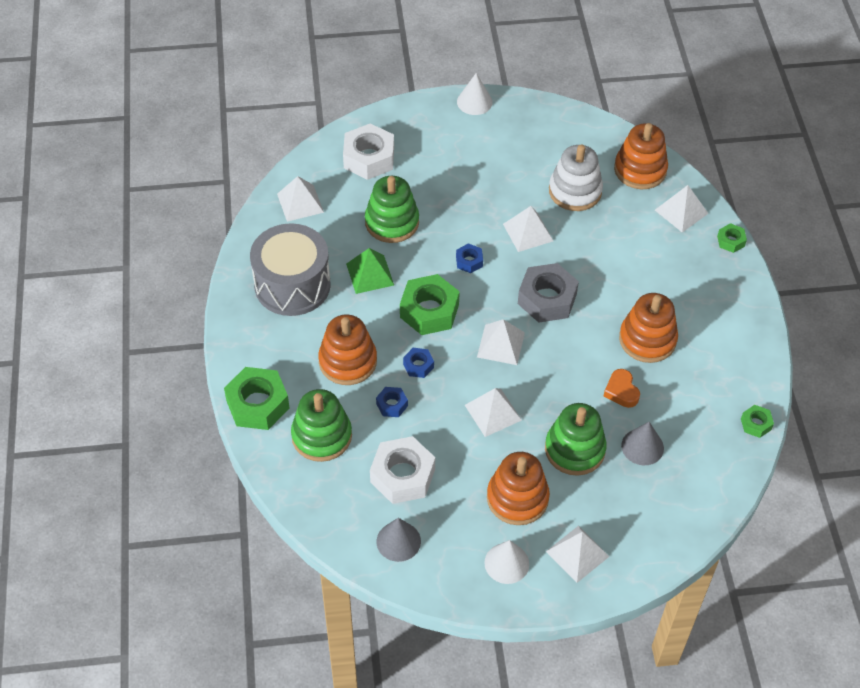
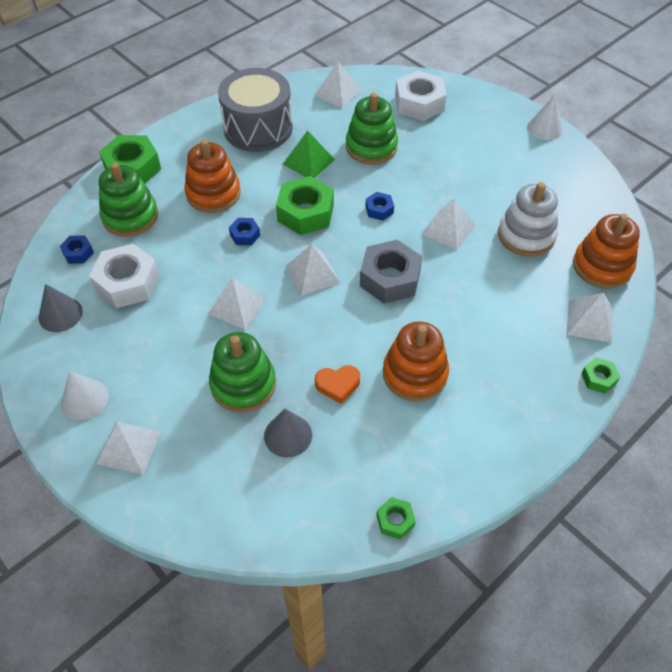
camera: 55 degrees right, 0 degrees up
(392, 405) = (192, 240): blue nut -> blue nut (78, 253)
(517, 498) = (159, 370): orange stacking toy -> none
(621, 391) = (338, 385): orange heart -> orange heart turned 135 degrees counterclockwise

